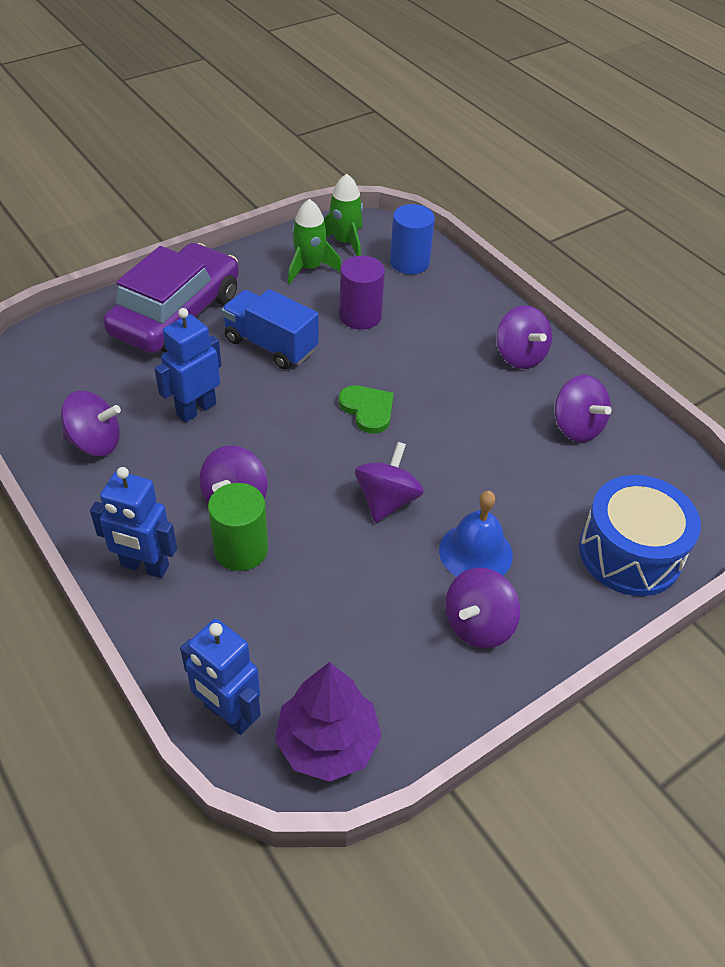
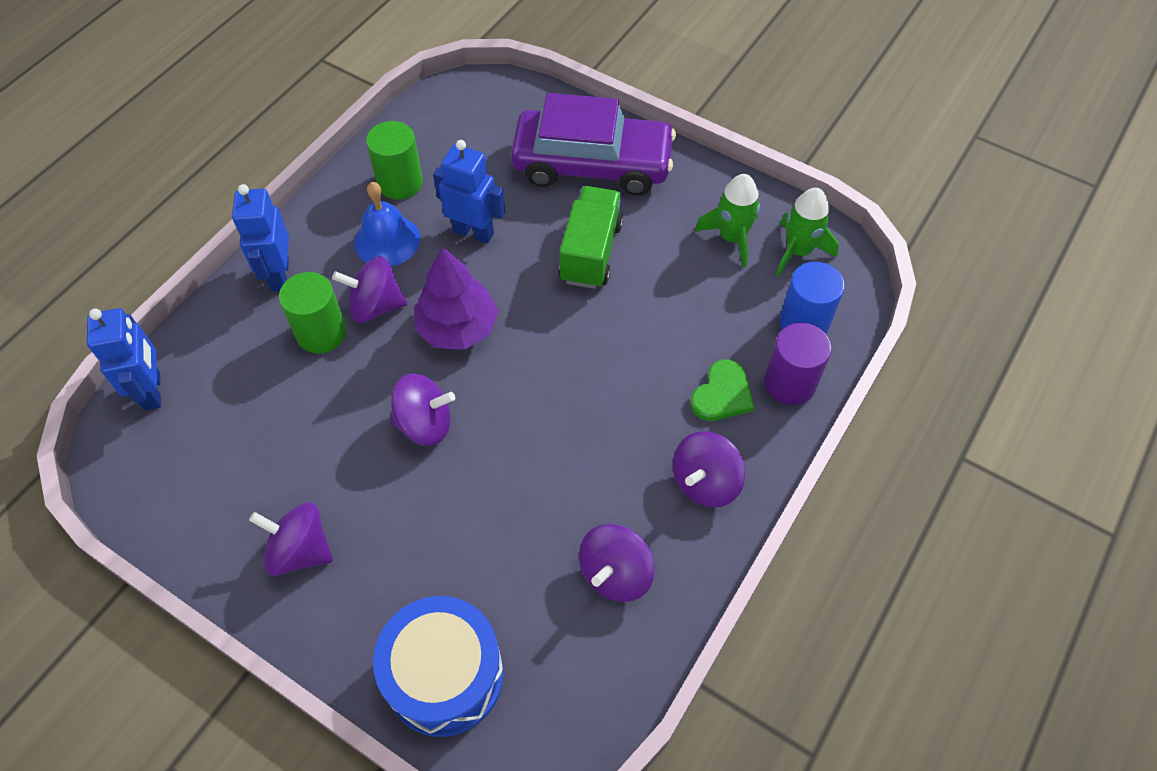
camera: 70 degrees right, 10 degrees up
(95, 442) = (400, 182): purple spinning top -> green cylinder
(228, 714) = (153, 391): blue robot -> blue robot turned 150 degrees clockwise
(270, 345) = (591, 252): blue truck -> green truck
(327, 742) = (144, 470): purple tree -> purple tree (458, 327)
(360, 316) = (681, 309): purple cylinder -> purple cylinder (790, 383)
(367, 410) = (541, 365): green heart -> green heart (722, 394)
(475, 552) = (388, 522): blue bell -> blue bell (387, 240)

